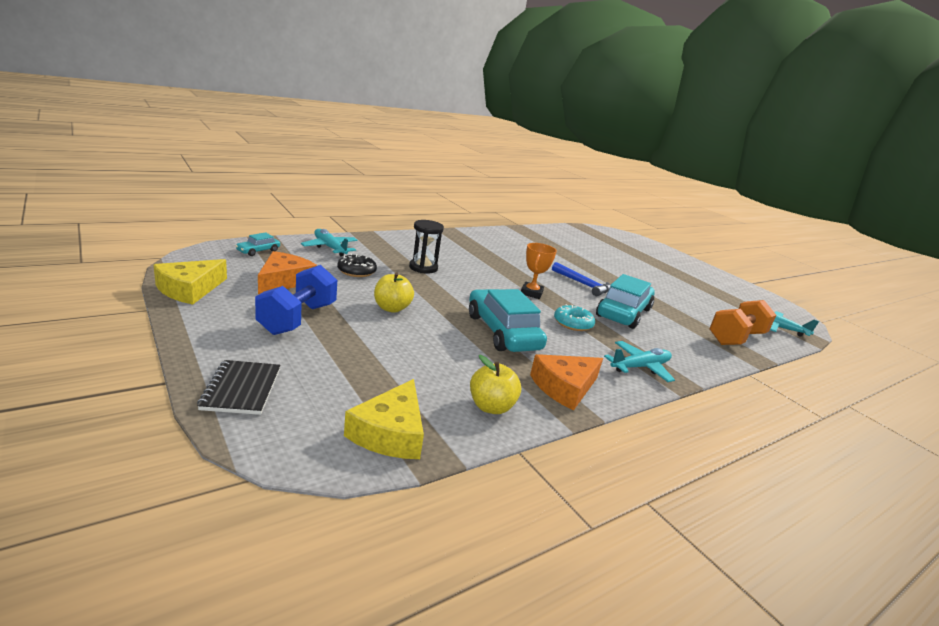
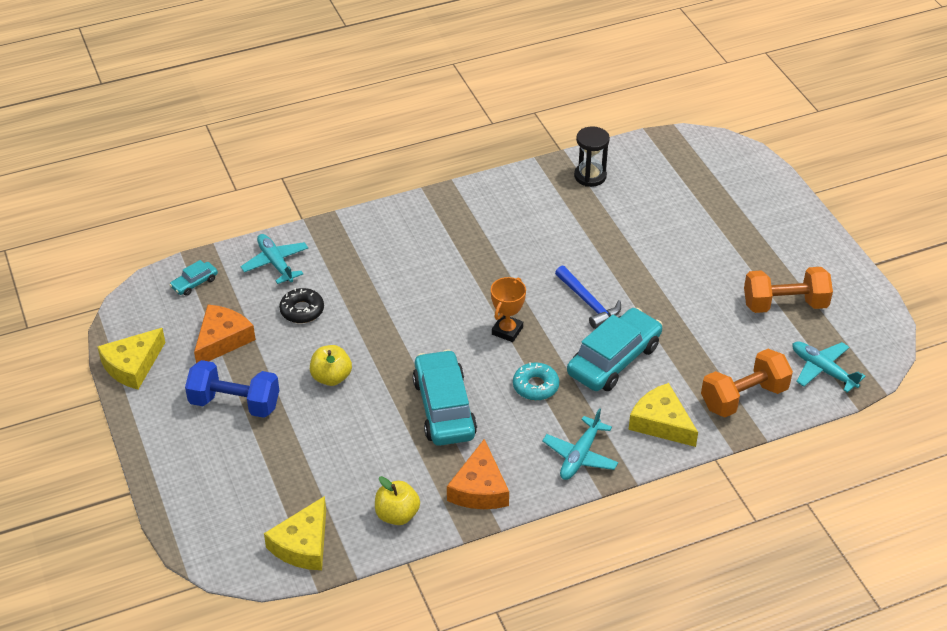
camera: 15 degrees right, 20 degrees up
(241, 389) = (188, 500): black notebook -> none
(297, 319) = (235, 403): blue dumbbell -> blue dumbbell turned 75 degrees clockwise
(423, 268) = (383, 292): black hourglass -> black hourglass (590, 176)
(564, 387) = (479, 488): orange cheese -> orange cheese turned 60 degrees counterclockwise
(640, 367) = (580, 456): turquoise plane -> turquoise plane turned 135 degrees clockwise
(688, 349) = (661, 422): none -> yellow cheese
(716, 295) = (784, 304): none -> orange dumbbell

